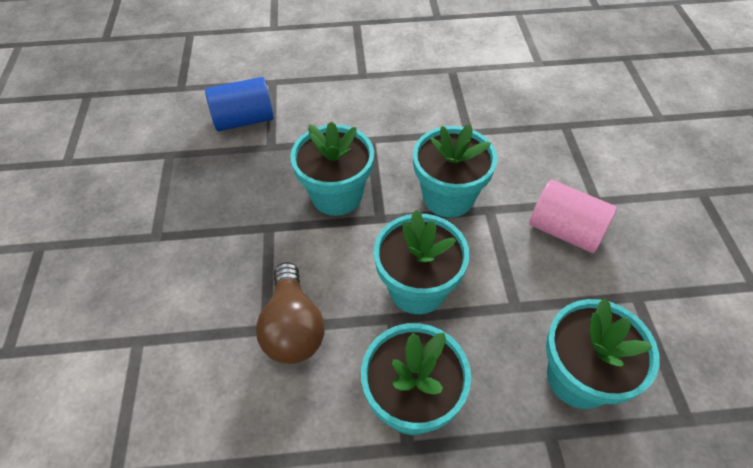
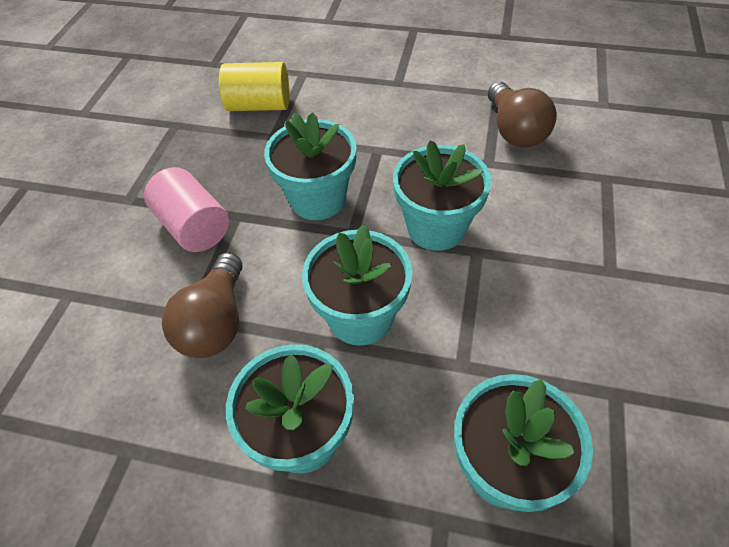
camera: 20 degrees right, 0 degrees up
(244, 120) = (259, 105): blue cylinder -> yellow cylinder
(478, 99) = (514, 130): none -> brown light bulb
(565, 231) = (557, 296): pink cylinder -> pink cylinder (194, 226)

